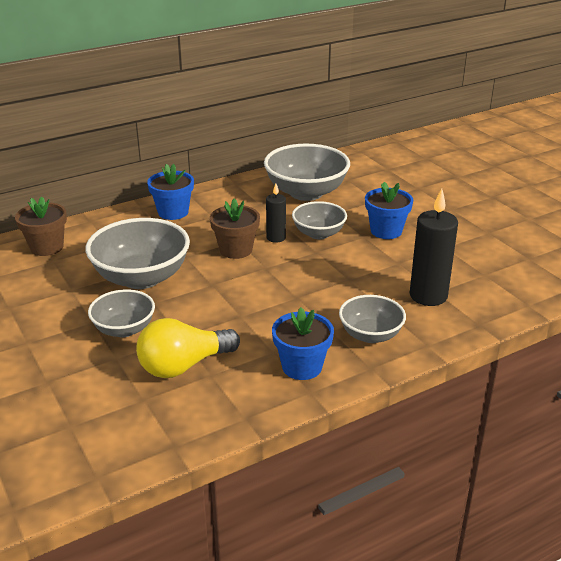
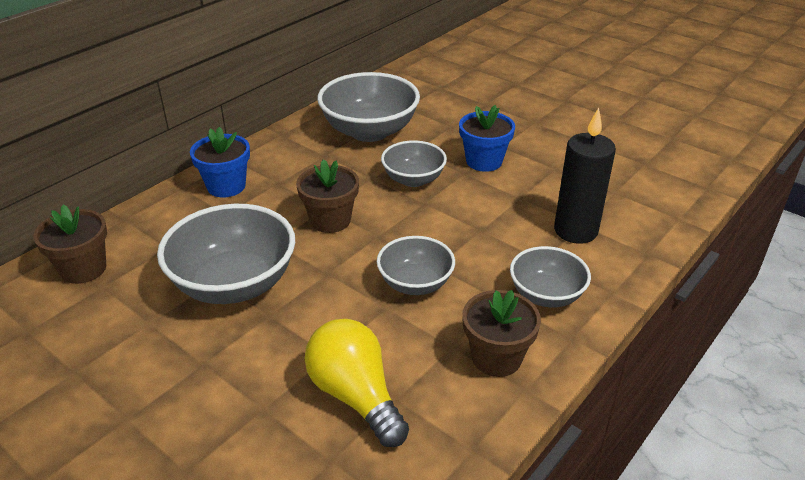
camera: 20 degrees left, 5 degrees up
(124, 329) = (251, 363): grey bowl -> grey bowl (415, 283)
(183, 365) = (356, 396): yellow light bulb -> yellow light bulb turned 105 degrees clockwise
(276, 238) = (368, 195): black candle -> none
(302, 367) = (496, 358): blue flower pot -> brown flower pot

